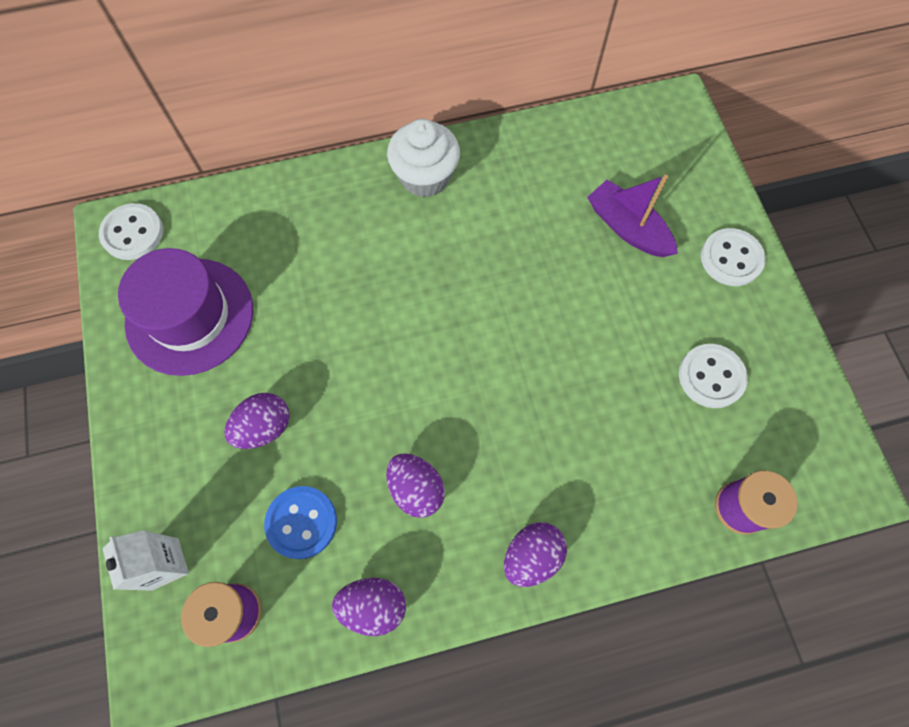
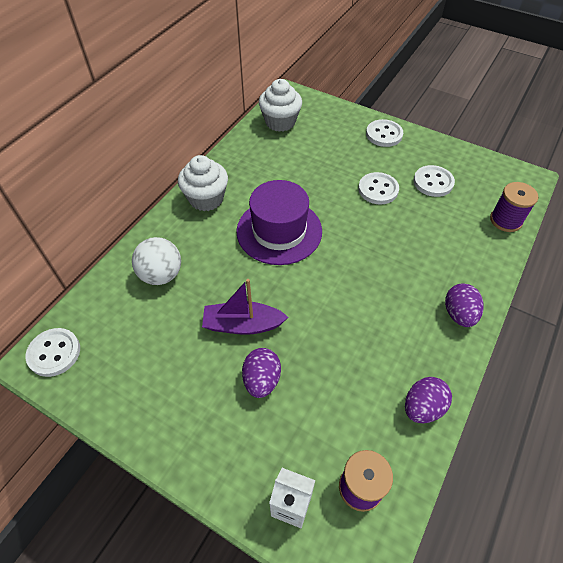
camera: 45 degrees left, 15 degrees down
(190, 316) = (147, 364): purple hat -> purple hat (279, 231)
(292, 231) = (161, 275): none -> white ball
(301, 522) = (339, 406): blue button -> none
(416, 489) = (374, 335): purple egg -> none
(618, 137) = (280, 122): none -> white cupcake
(627, 228) = (328, 153): purple boat -> purple boat (243, 325)
(628, 327) = (378, 189): none -> white button

